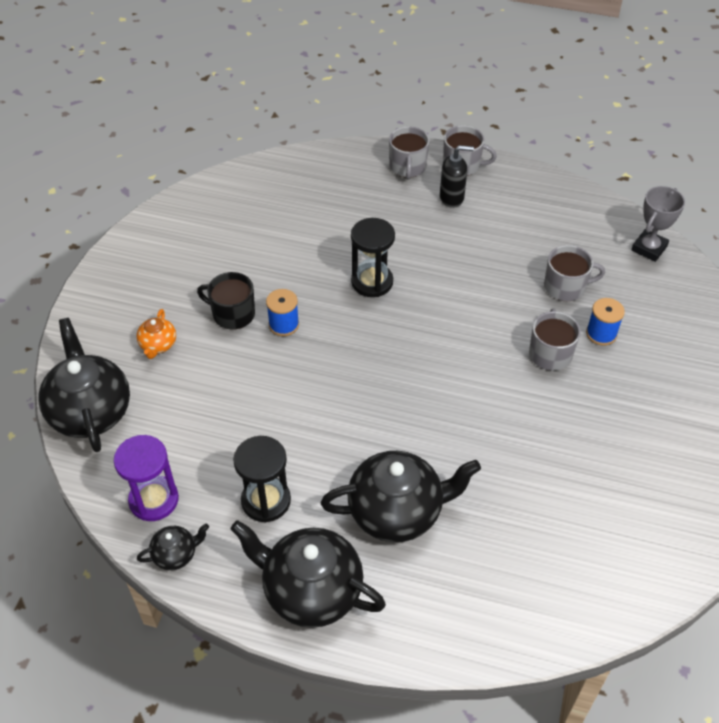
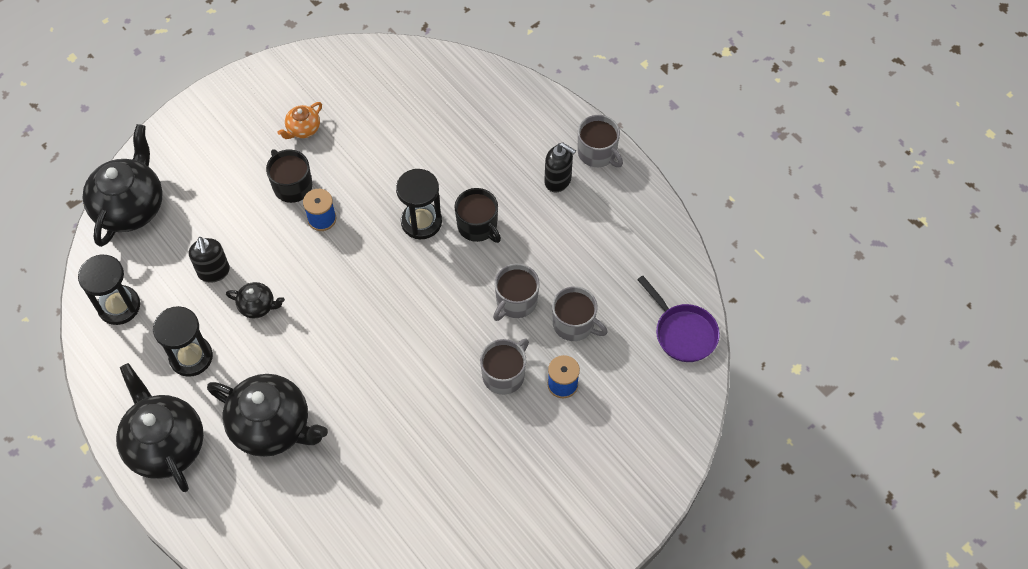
camera: 35 degrees right, 10 degrees up
(154, 500) = (119, 306): purple hourglass -> black hourglass
(158, 345) = (218, 179): orange teapot -> orange teapot (303, 129)
(176, 554) = (101, 357): black teapot -> black teapot (258, 306)
(222, 419) = (214, 272): none -> black soap dispenser
(407, 167) = (548, 127): grey mug -> grey mug (516, 301)
(421, 260) = (478, 226): none -> black mug
(649, 248) = (683, 333): grey trophy -> purple pan

